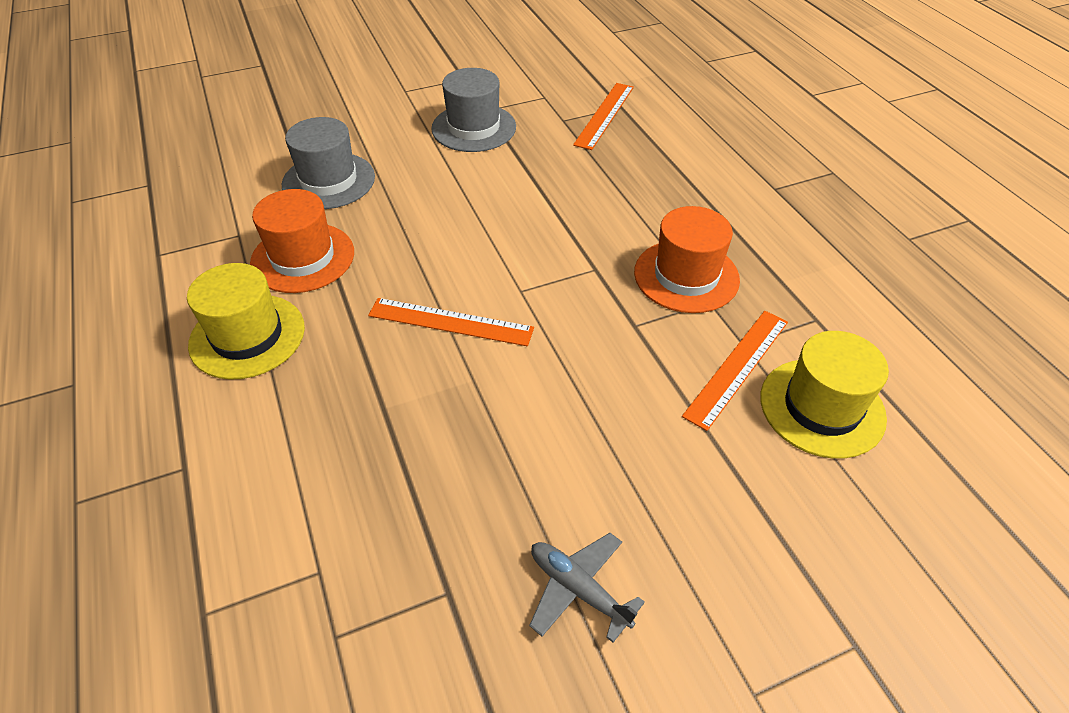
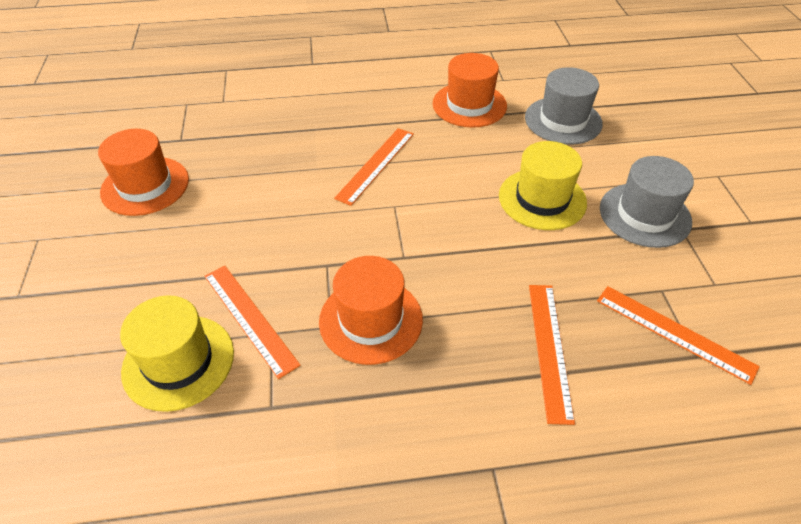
camera: 105 degrees right, 0 degrees up
(247, 336) = (400, 82): yellow hat -> yellow hat (542, 199)
(579, 589) = (145, 186): grey plane -> orange hat
(655, 170) = (549, 349): none -> orange ruler

